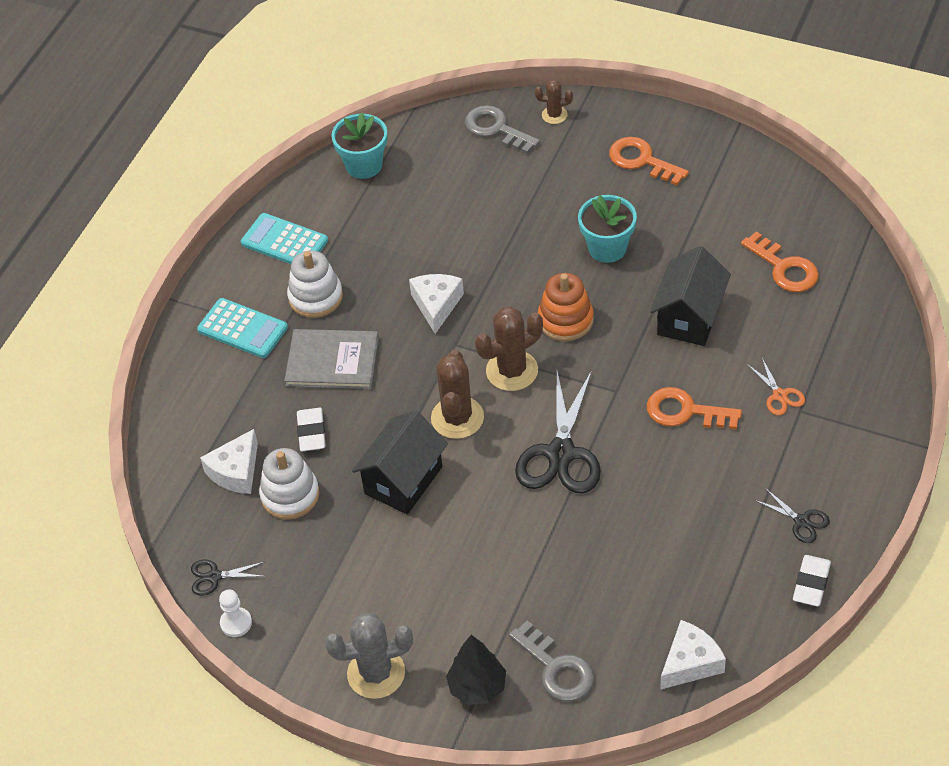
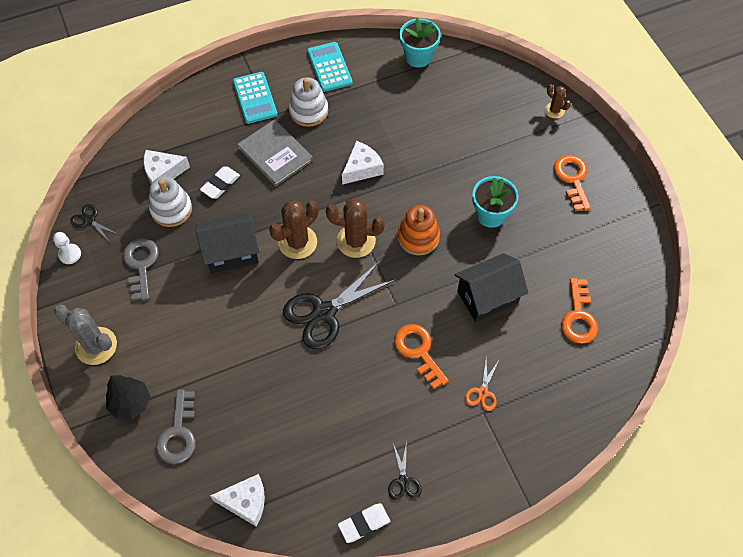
camera: 40 degrees right, 10 degrees up
(496, 129) = (512, 93): grey key -> grey key (141, 264)

